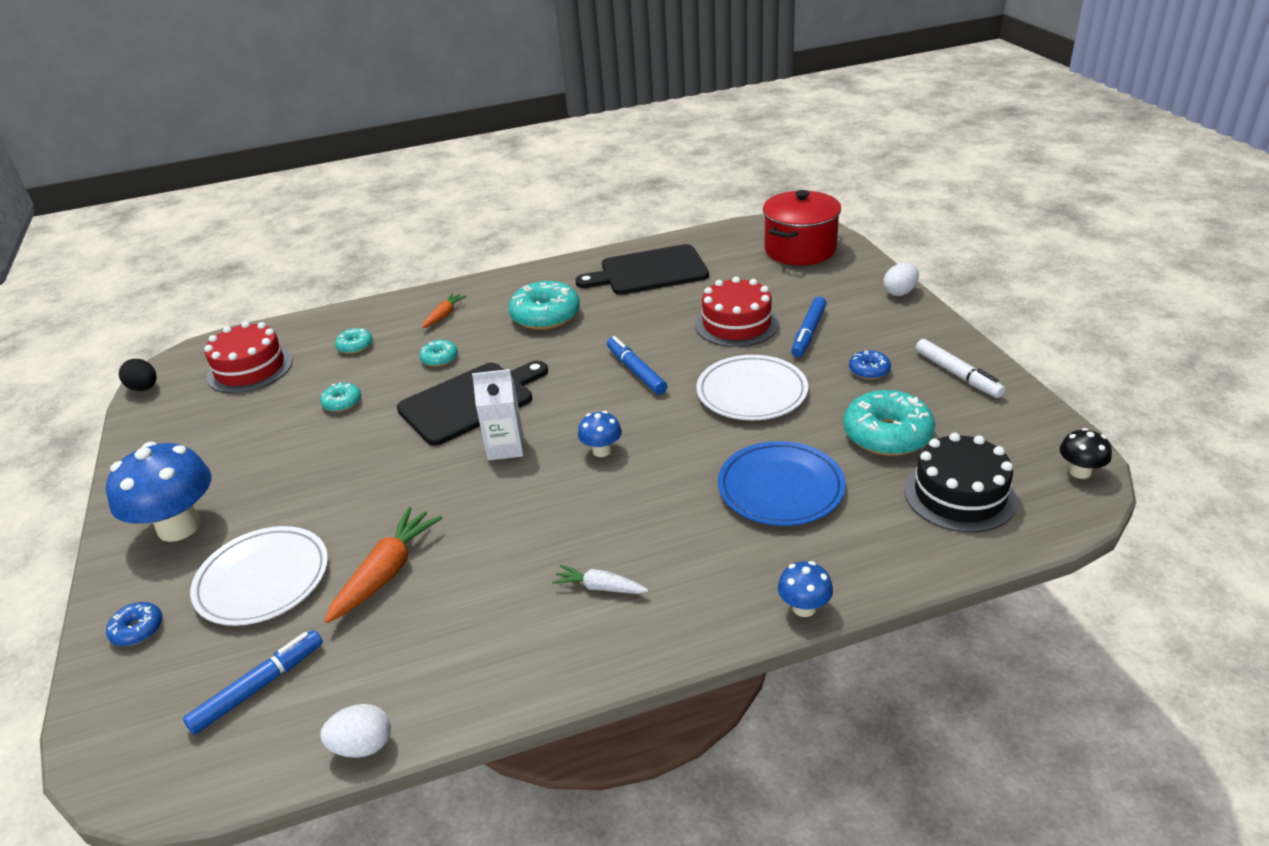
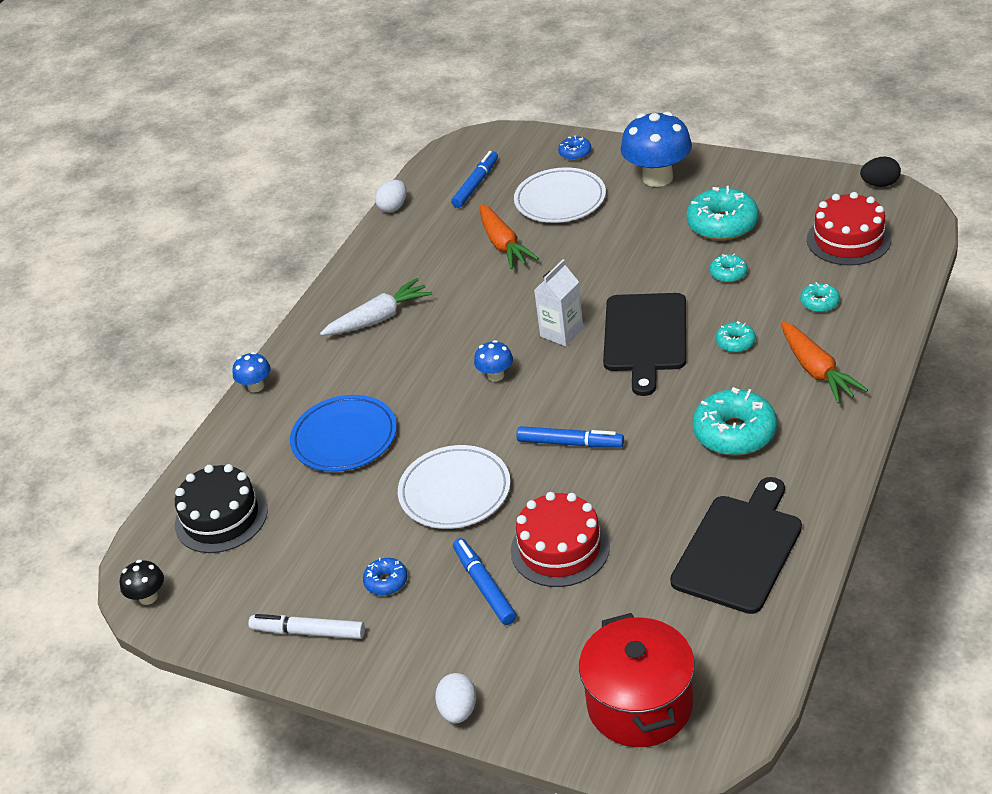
camera: 135 degrees right, 5 degrees up
(258, 687) = (476, 184): blue marker -> blue marker turned 150 degrees counterclockwise
(444, 315) = (816, 371): orange carrot -> orange carrot, size x1.71
(600, 587) = (379, 318): white carrot -> white carrot, size x1.71
(887, 435) = (312, 529): turquoise donut -> turquoise donut (722, 224)

